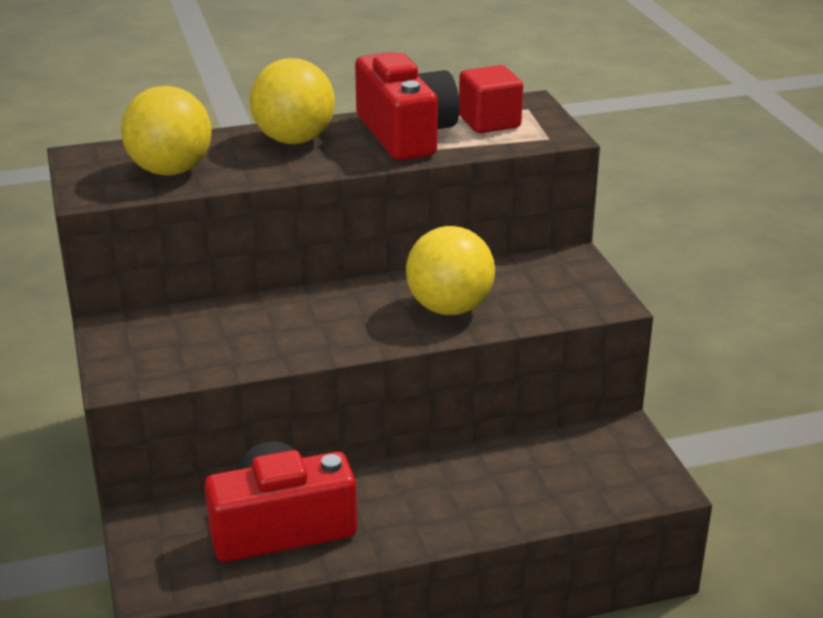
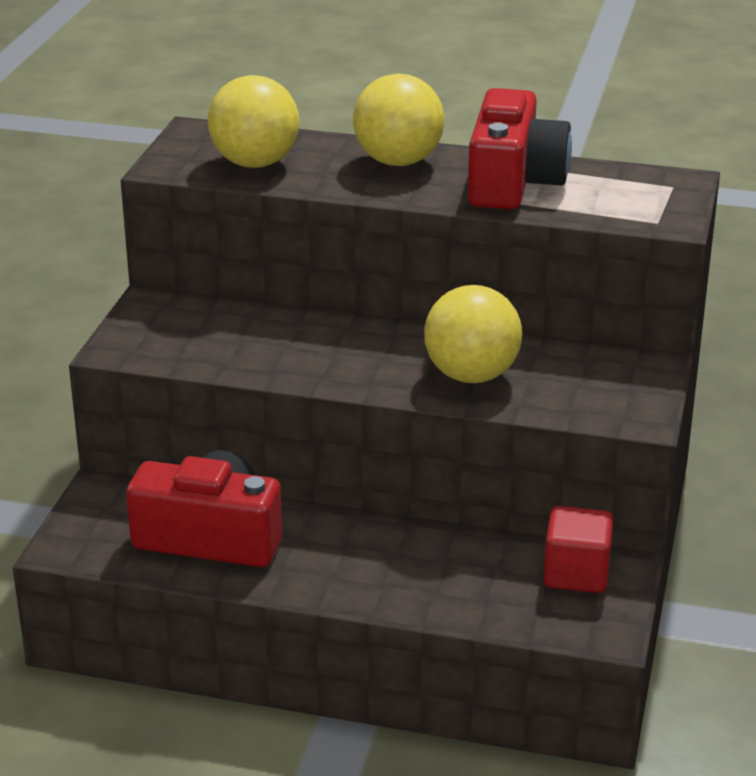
camera: 30 degrees right, 0 degrees up
(489, 122) = (613, 191): red cube -> red cube (576, 574)

